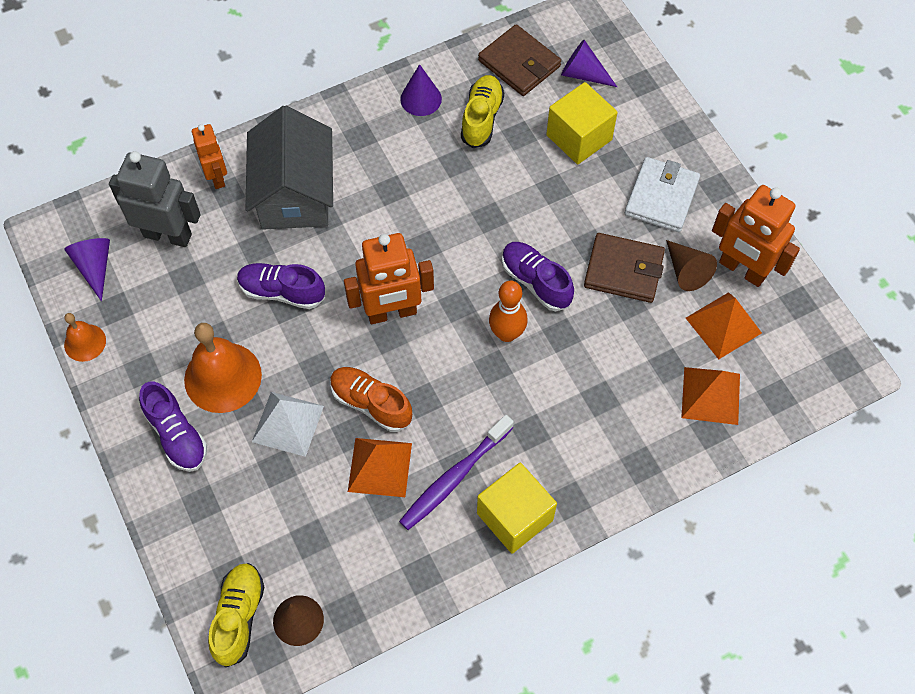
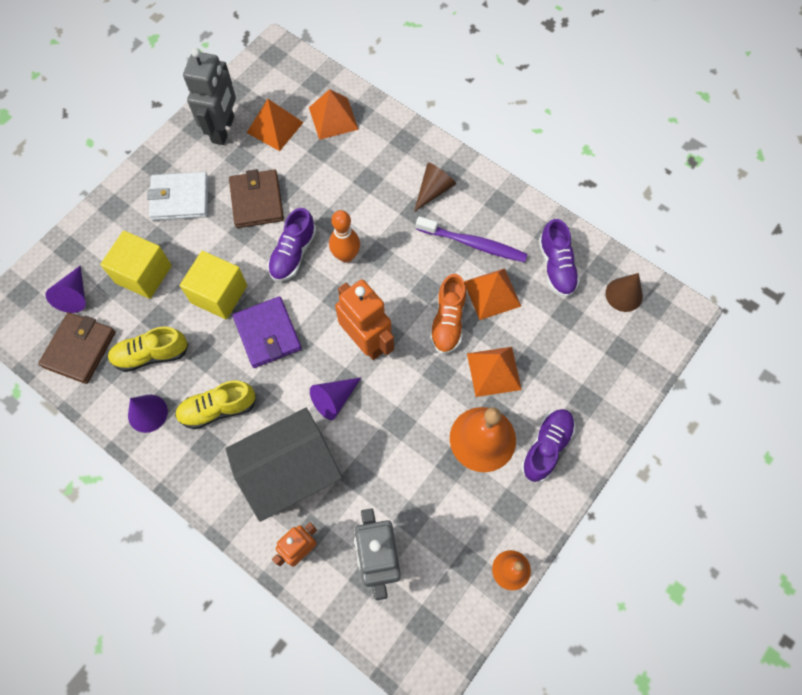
camera: 115 degrees left, 5 degrees up
(95, 267) = (440, 606): purple cone -> purple cone (334, 399)
(239, 617) = (644, 332): yellow shoe -> yellow shoe (218, 409)
(282, 292) = (387, 433): purple shoe -> purple shoe (556, 266)
(288, 423) = (493, 371): white pyramid -> orange pyramid
(450, 224) = (267, 334): none -> purple wallet
(514, 517) = (480, 197): yellow cube -> yellow cube (219, 294)
(686, 271) = (240, 162): brown cone -> brown cone (433, 190)
(742, 270) = (223, 130): orange robot -> grey robot

